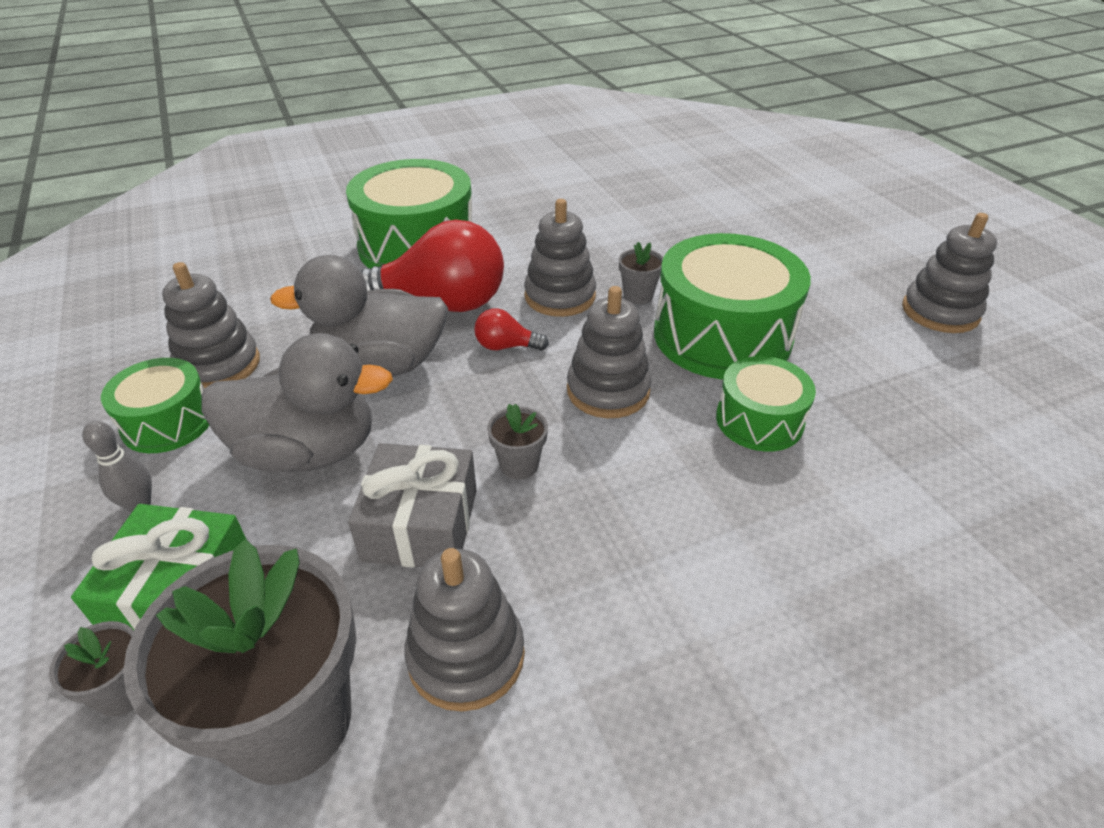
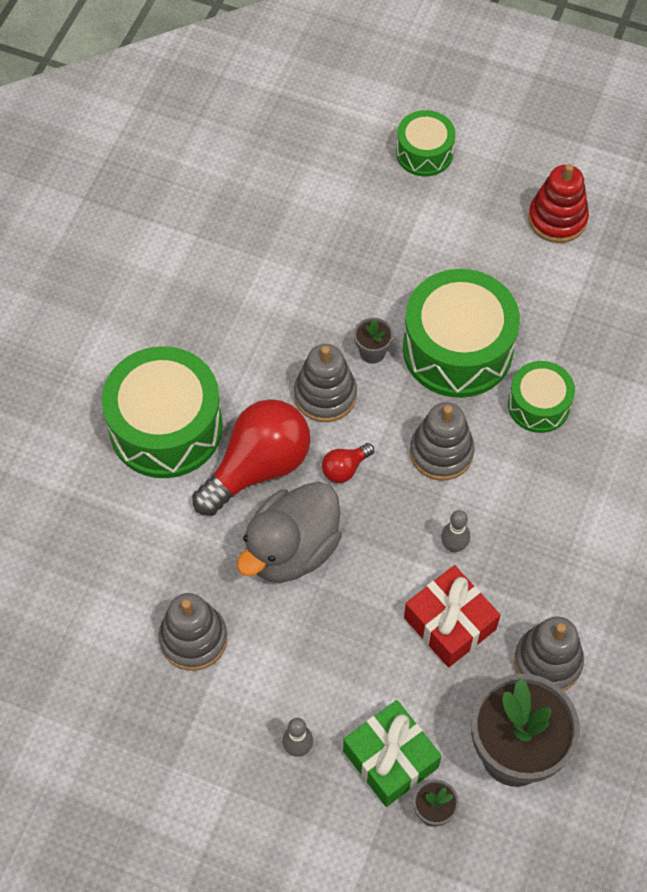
camera: 45 degrees left, 20 degrees up
(168, 422) = (229, 697): green drum -> green drum (424, 153)
(308, 451) = (336, 639): grey duck -> none
(421, 524) = (450, 623): grey gift -> red gift
(519, 465) = (454, 546): grey flower pot -> grey bowling pin
(940, 312) = (557, 219): grey stacking toy -> red stacking toy

